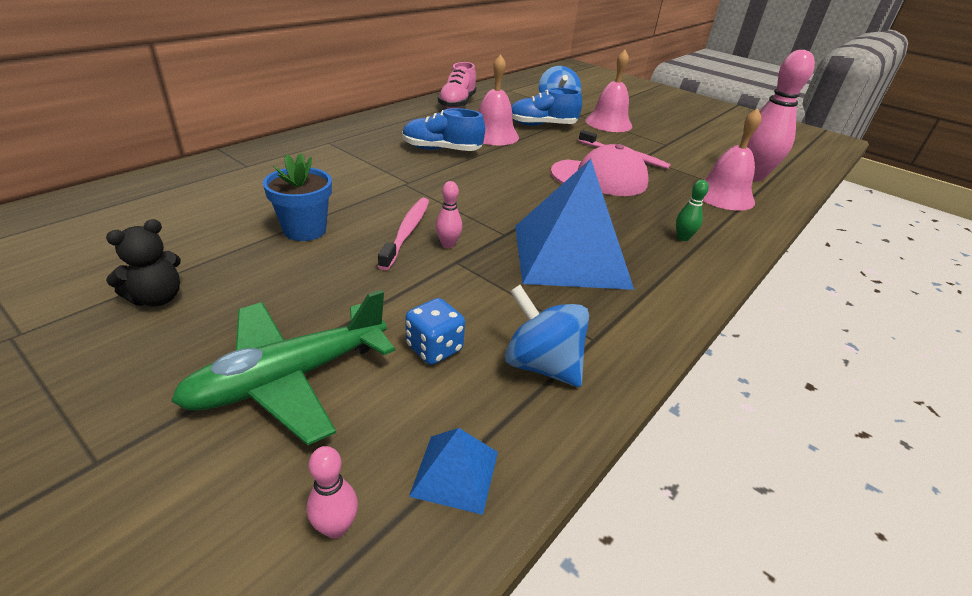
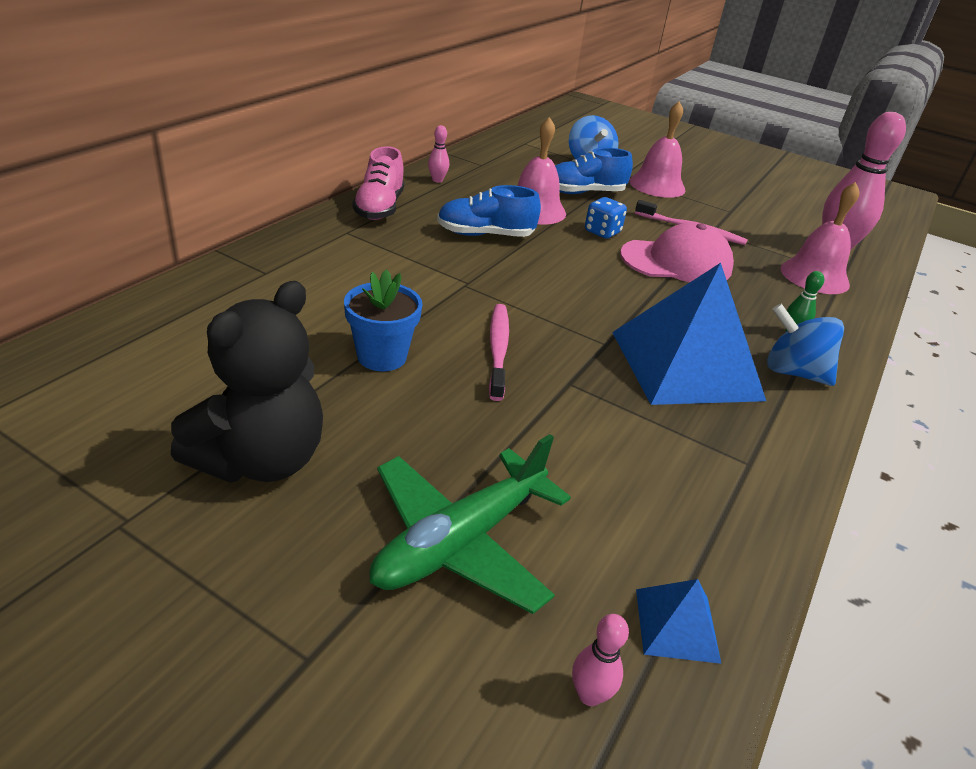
camera: 10 degrees left, 0 degrees up
(157, 298) = (261, 460): black teddy bear -> black teddy bear, size x1.90
(434, 348) = (594, 490): blue dice -> blue dice (602, 232)
(448, 244) = (550, 362): pink bowling pin -> pink bowling pin (437, 180)
(457, 103) = (473, 166): pink shoe -> pink shoe (379, 208)
(541, 365) = (709, 498): blue spinning top -> blue spinning top (793, 372)

